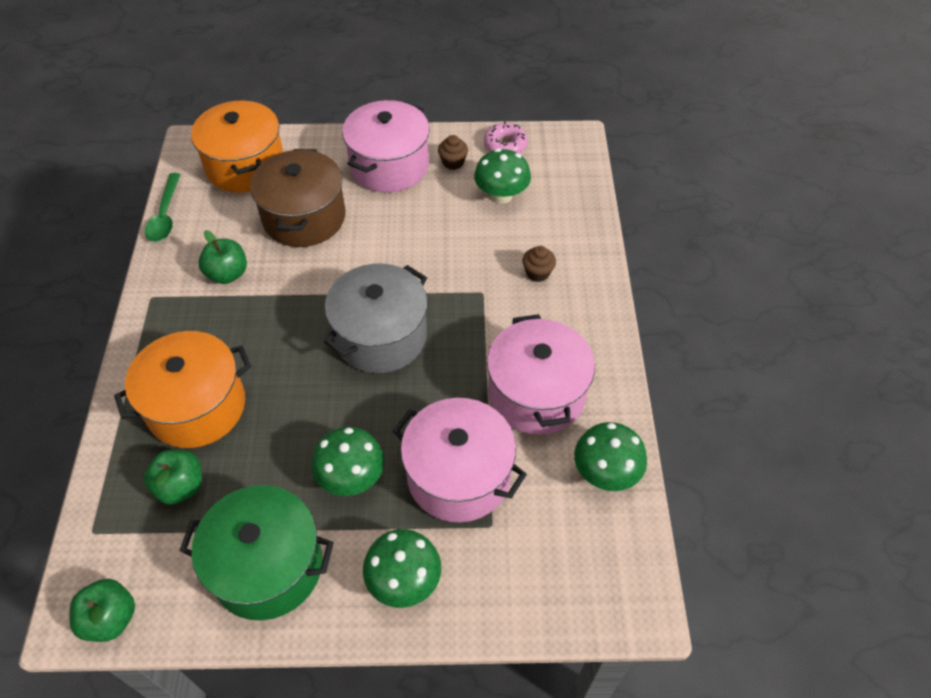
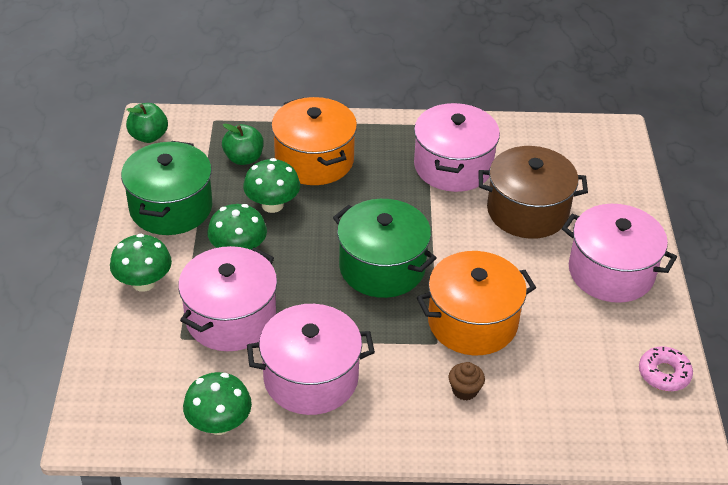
camera: 90 degrees right, 10 degrees down
(165, 215) = (520, 123): green spoon -> none
(227, 274) = (453, 166): green apple -> pink pot
(245, 166) = (592, 168): orange pot -> orange pot (472, 322)
(381, 336) = (382, 267): grey pot -> green pot
(453, 162) = (625, 325): brown cupcake -> none
(501, 195) = (578, 365): green mushroom -> green mushroom (272, 205)

